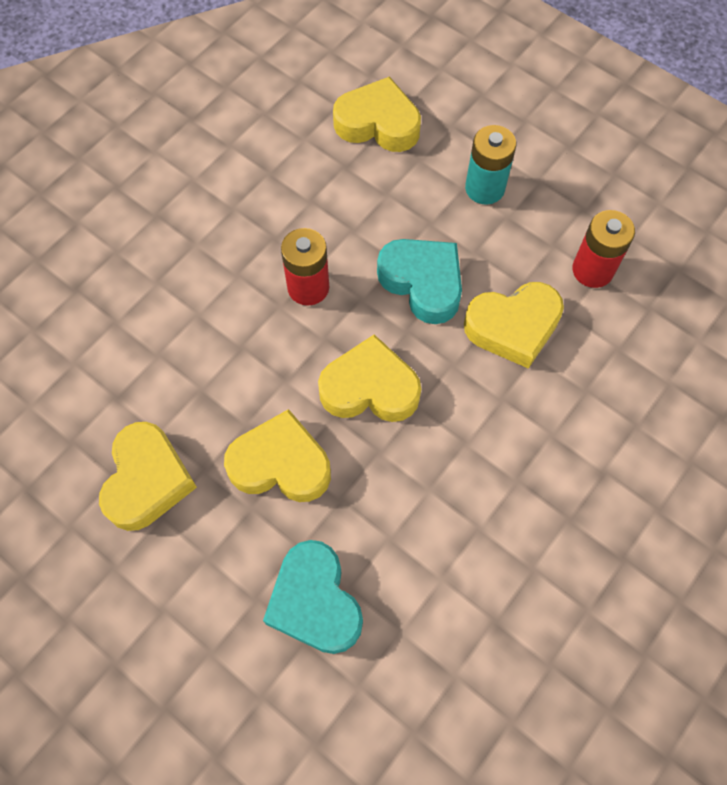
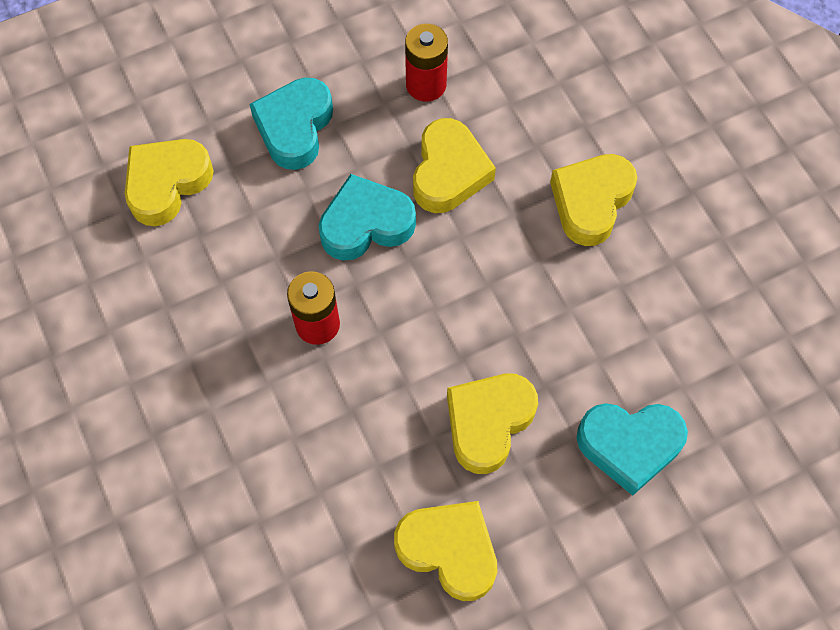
camera: 65 degrees left, 0 degrees up
(370, 388) = (450, 315): yellow heart -> yellow heart (591, 202)
(485, 188) = (295, 127): turquoise battery -> turquoise heart

